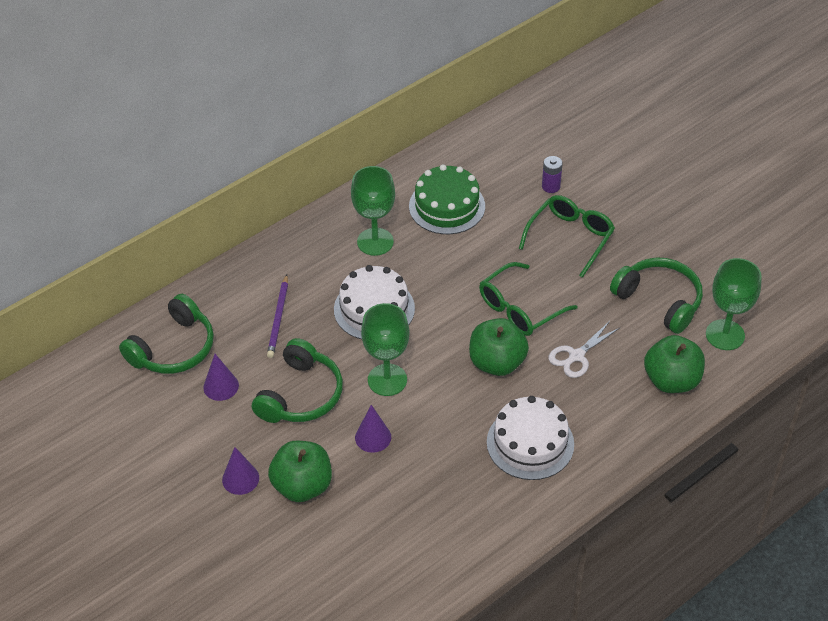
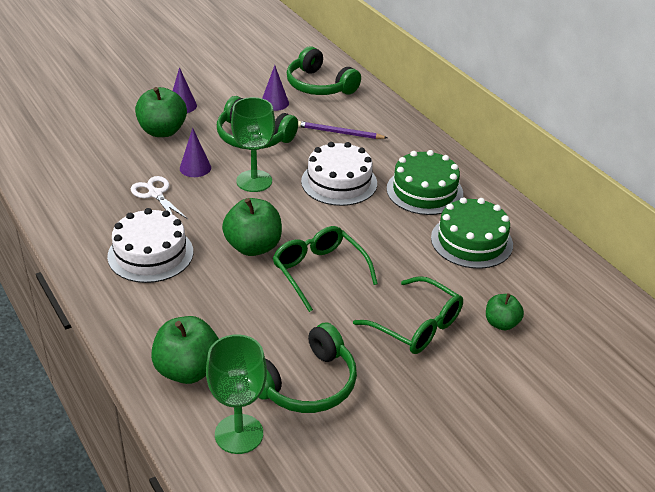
camera: 95 degrees right, 10 degrees down
(375, 242) = (424, 191): green goblet -> green cake
(551, 186) = (501, 323): purple battery -> green apple
(576, 356) = (245, 302): white scissors -> white scissors (155, 194)

